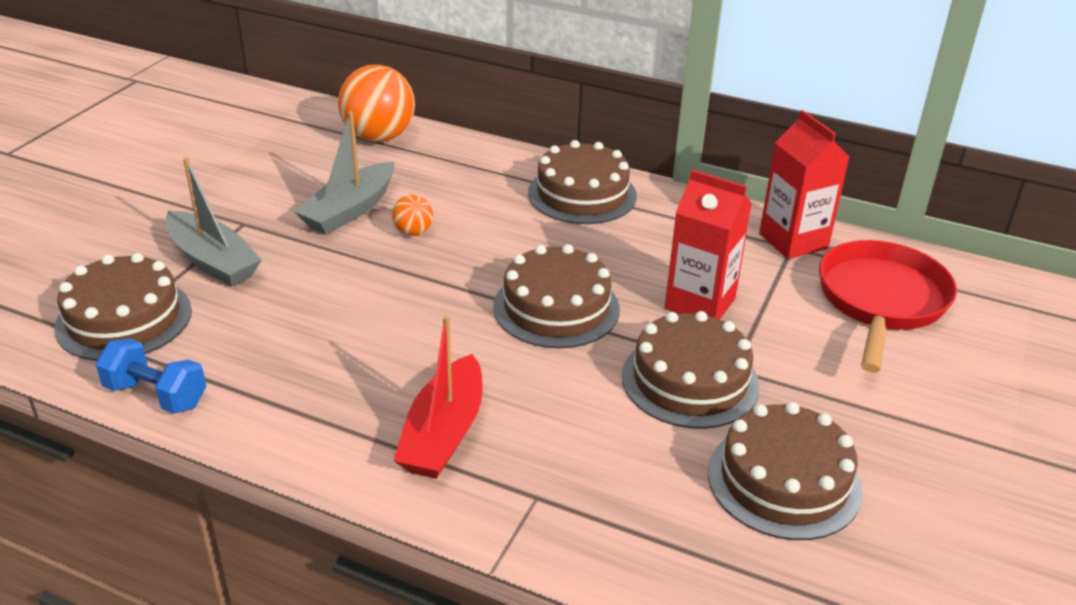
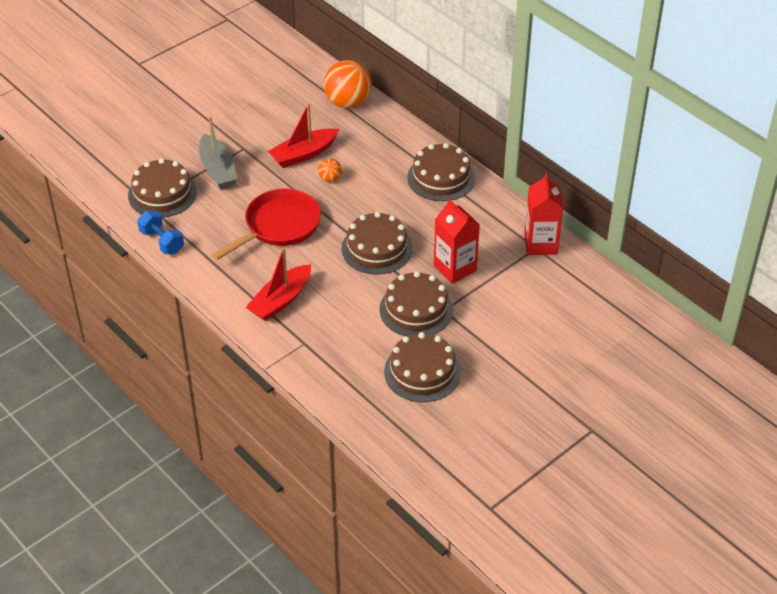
camera: 25 degrees right, 10 degrees up
(349, 210) = (303, 154): grey boat -> red boat
(881, 301) = (557, 296): red pan -> red pan (279, 226)

